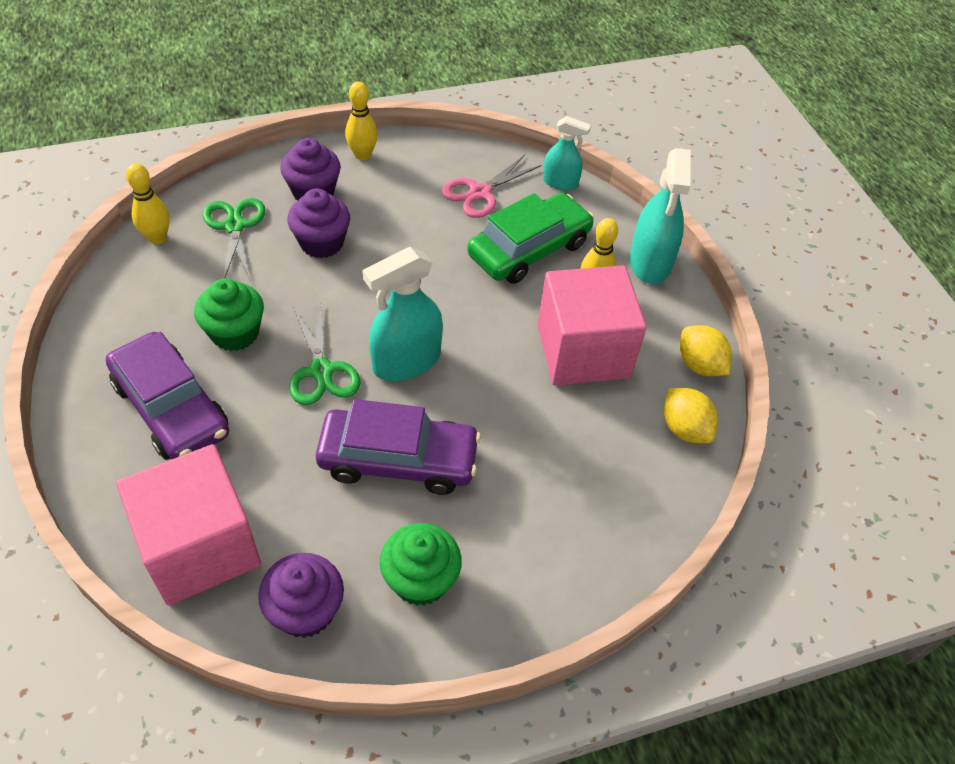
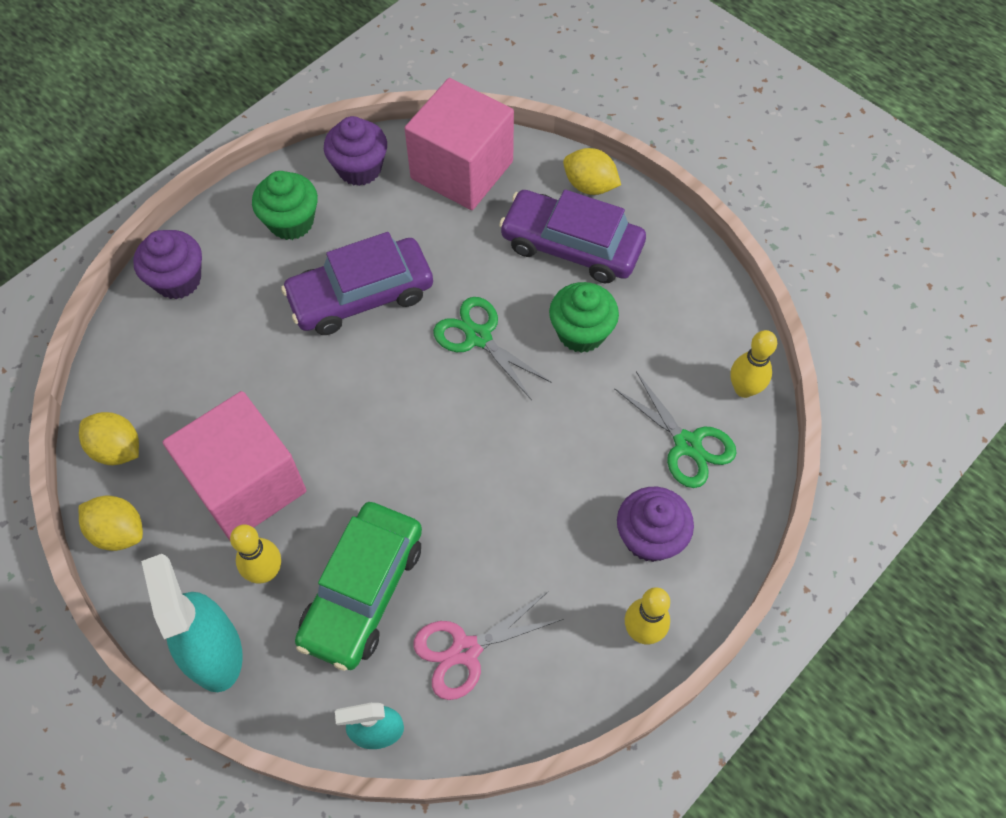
camera: 155 degrees right, 10 degrees up
(95, 459) = (589, 186): none -> yellow lemon
(321, 243) = (586, 473): purple cupcake -> purple cupcake (178, 280)
(406, 361) = (410, 384): turquoise spray bottle -> none
(480, 193) = (466, 650): pink scissors -> pink scissors turned 135 degrees counterclockwise

